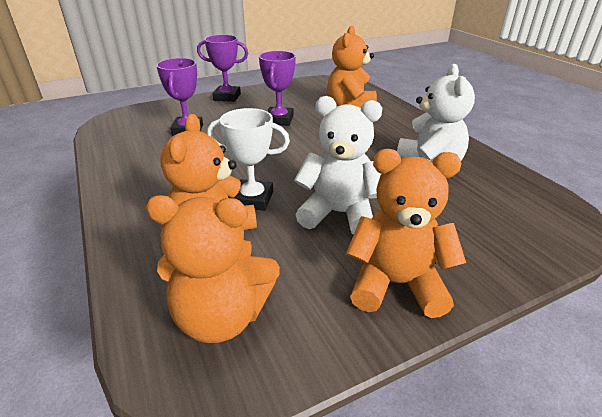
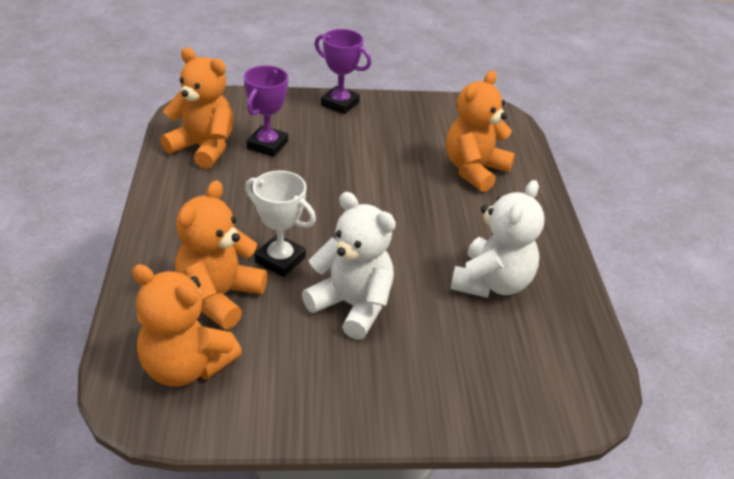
camera: 20 degrees right, 5 degrees up
(279, 120) = (377, 159): purple trophy -> none
(396, 284) = (348, 395): orange teddy bear -> orange teddy bear (203, 148)

